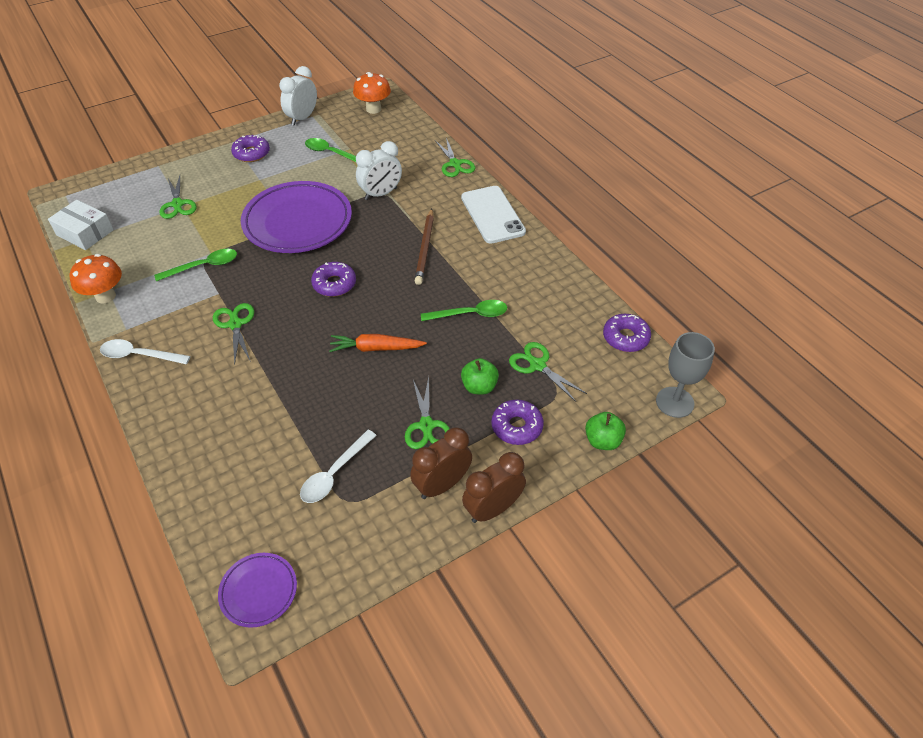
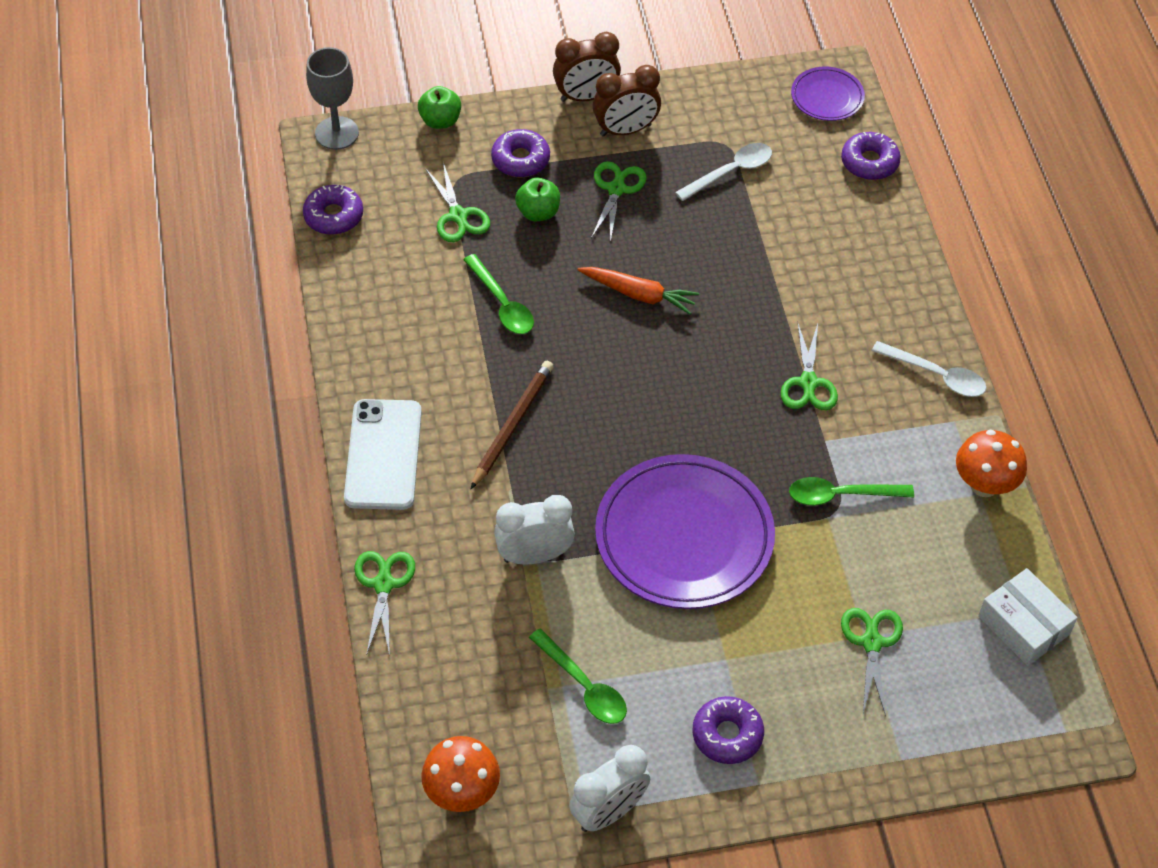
camera: 160 degrees left, 5 degrees up
(334, 284) = (661, 404): purple donut -> purple donut (869, 162)
(470, 314) = (502, 303): green spoon -> green spoon turned 135 degrees counterclockwise

